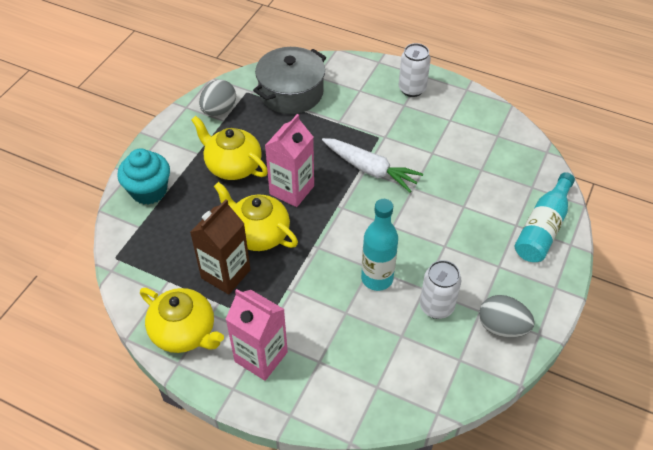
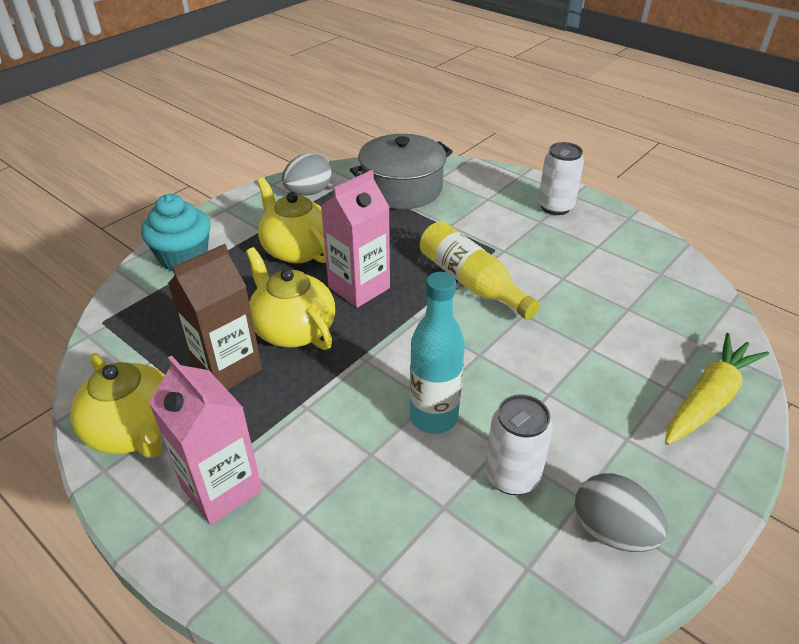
camera: 15 degrees right, 10 degrees down
(370, 169) = (471, 282): white carrot -> yellow bottle
(543, 228) = (708, 399): turquoise bottle -> yellow carrot

